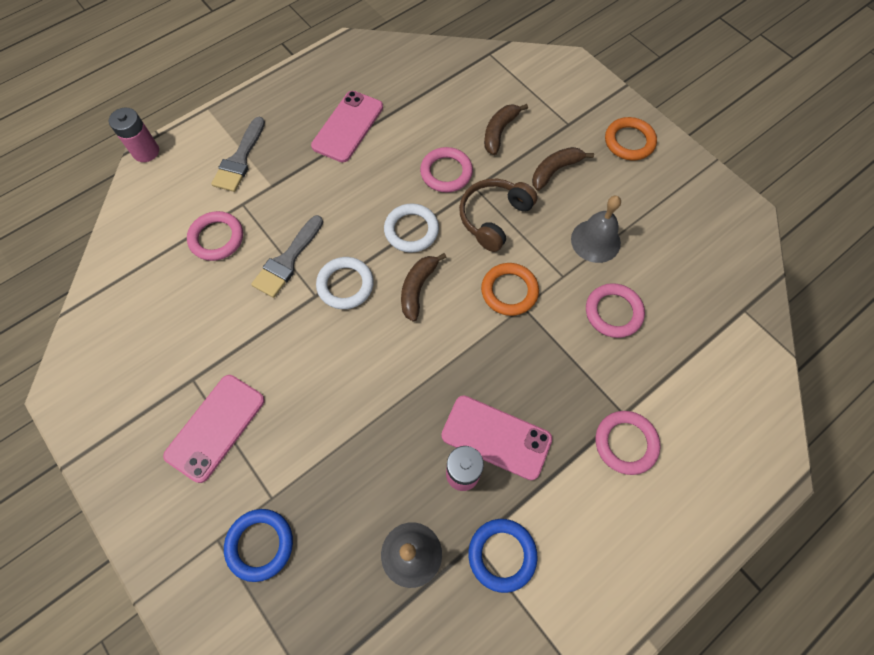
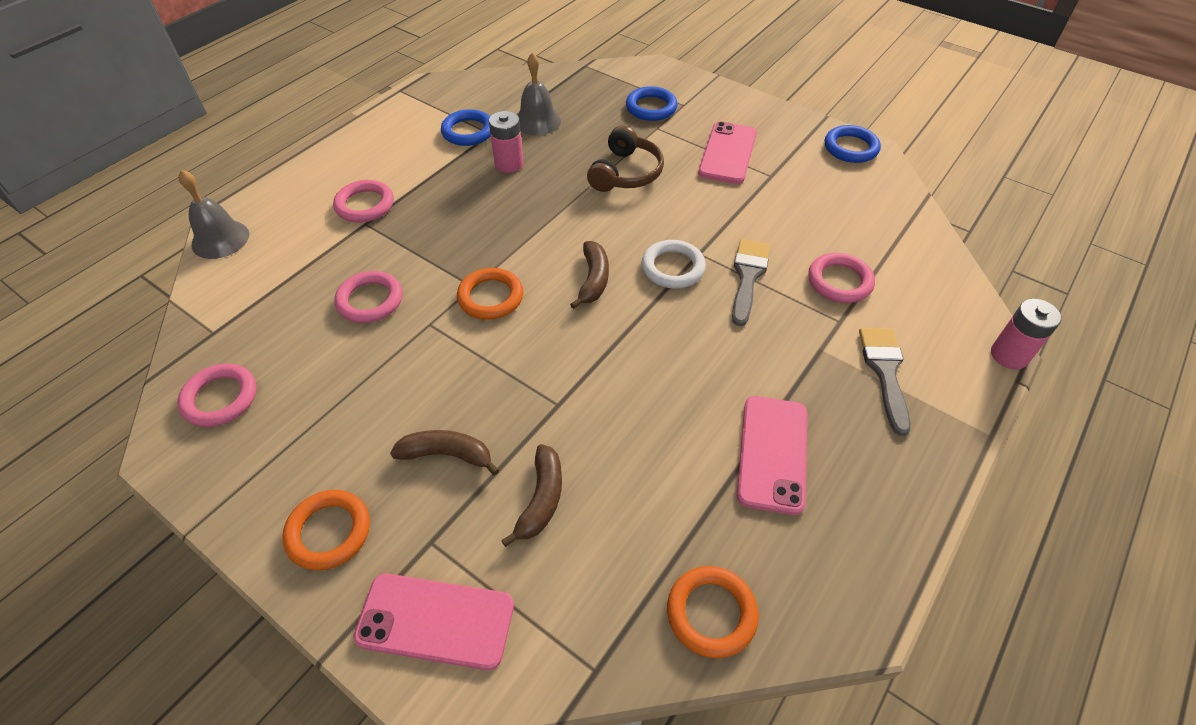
camera: 165 degrees right, 15 degrees down
(81, 401) = (850, 148): none -> blue ring
(411, 230) = (623, 335): white ring -> none
(423, 62) = (711, 613): none -> orange ring
(446, 172) = (603, 416): pink ring -> pink ring (220, 398)
(494, 218) = (524, 371): brown headphones -> brown headphones (626, 173)
(496, 437) = (484, 188): pink phone -> pink phone (435, 620)
(555, 170) = (447, 455): brown banana -> brown banana turned 120 degrees counterclockwise
(595, 241) = (389, 371): grey bell -> grey bell (220, 239)

